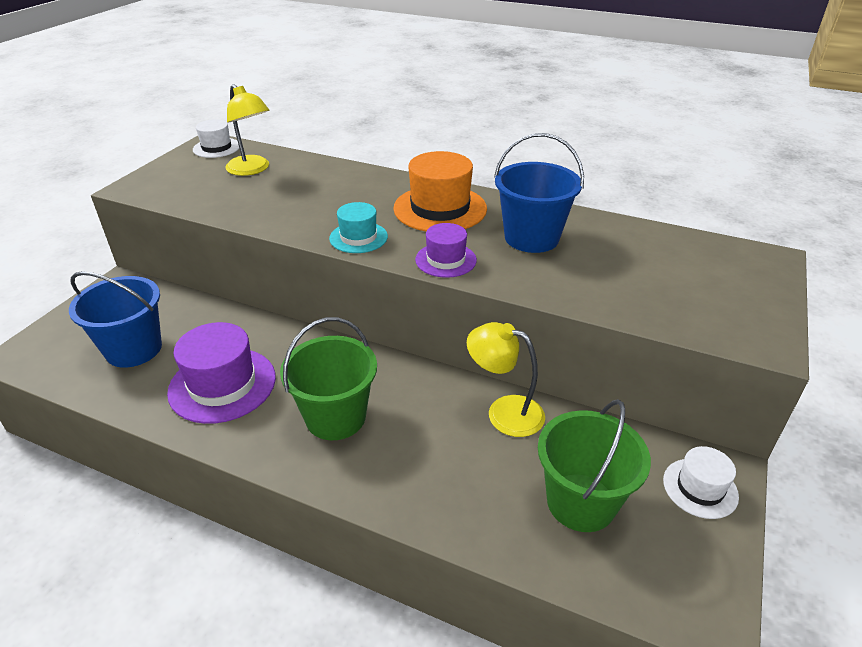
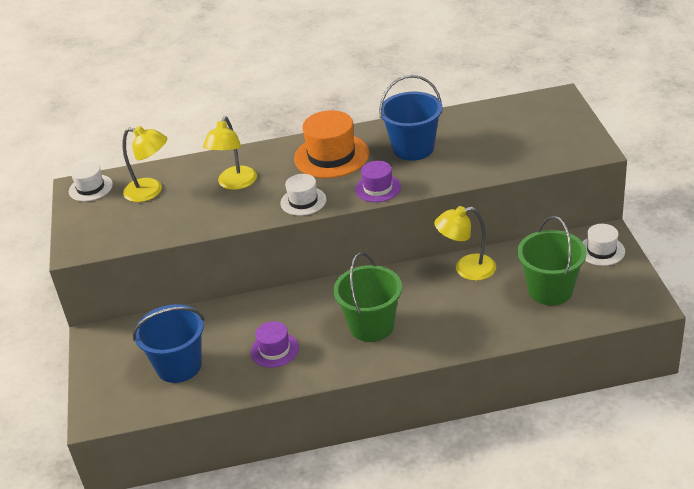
camera: 30 degrees left, 0 degrees up
(222, 384) = (274, 350): purple hat -> purple hat, size x0.58
(323, 194) = (235, 184): none -> yellow lamp
(358, 237) = (303, 201): turquoise hat -> white hat

